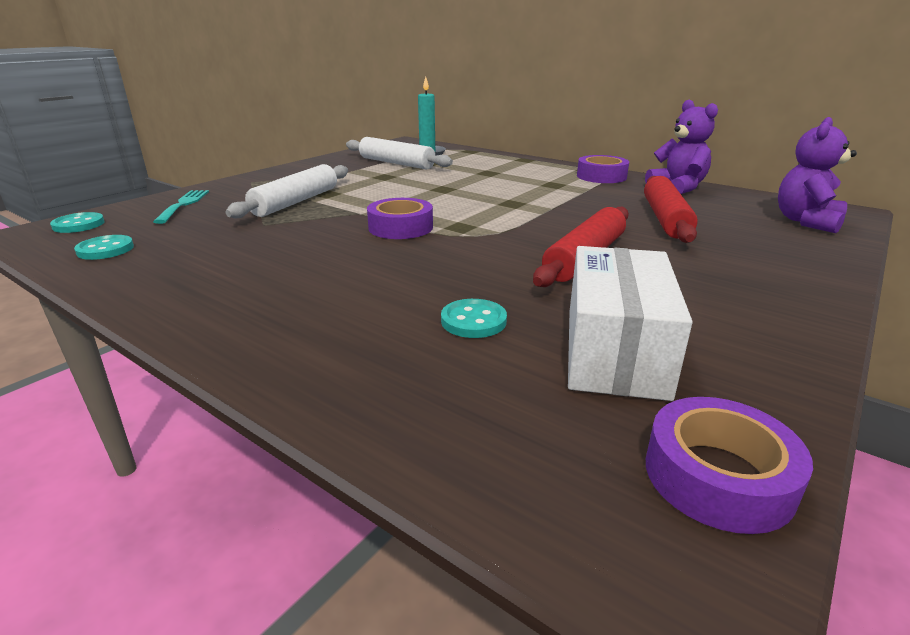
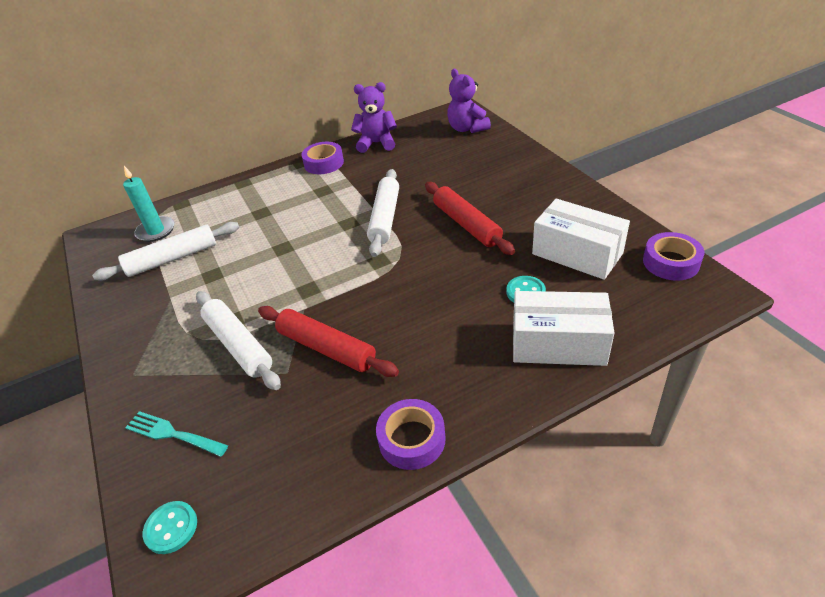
camera: 60 degrees left, 15 degrees up
(105, 249) = (275, 492): turquoise button -> none
(368, 366) = (558, 344): none -> white box
(400, 227) = (357, 291): purple tape -> purple tape (412, 439)
(541, 216) = (385, 218): none -> white rolling pin
(665, 219) = (427, 172): red rolling pin -> red rolling pin (326, 348)

